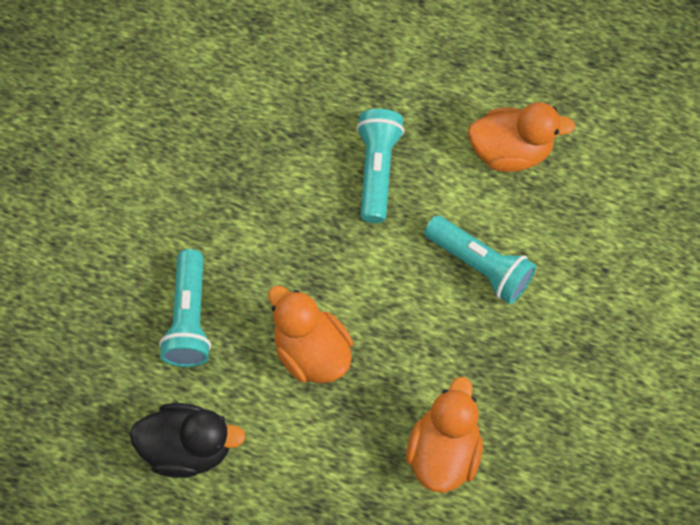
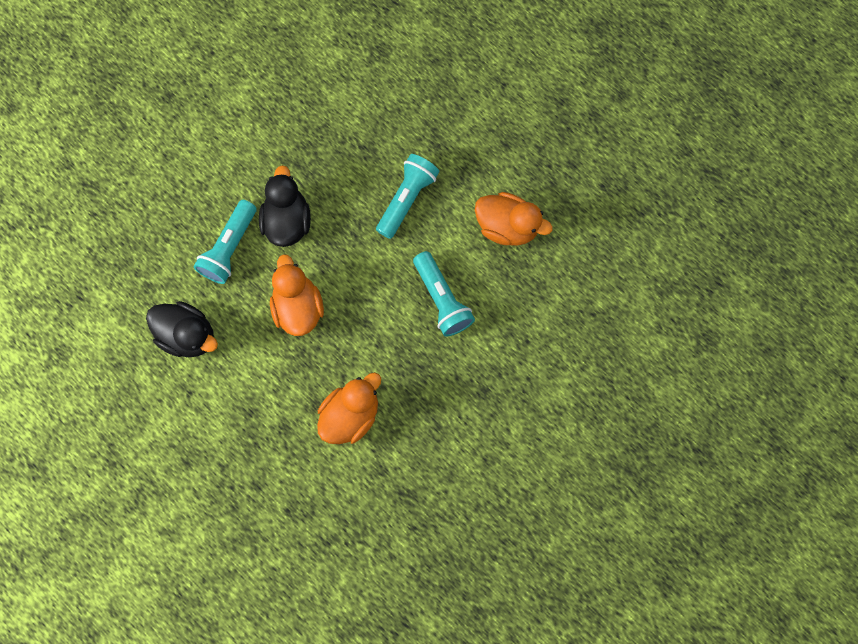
camera: 25 degrees right, 10 degrees up
(246, 256) = (287, 221): none -> black duck

